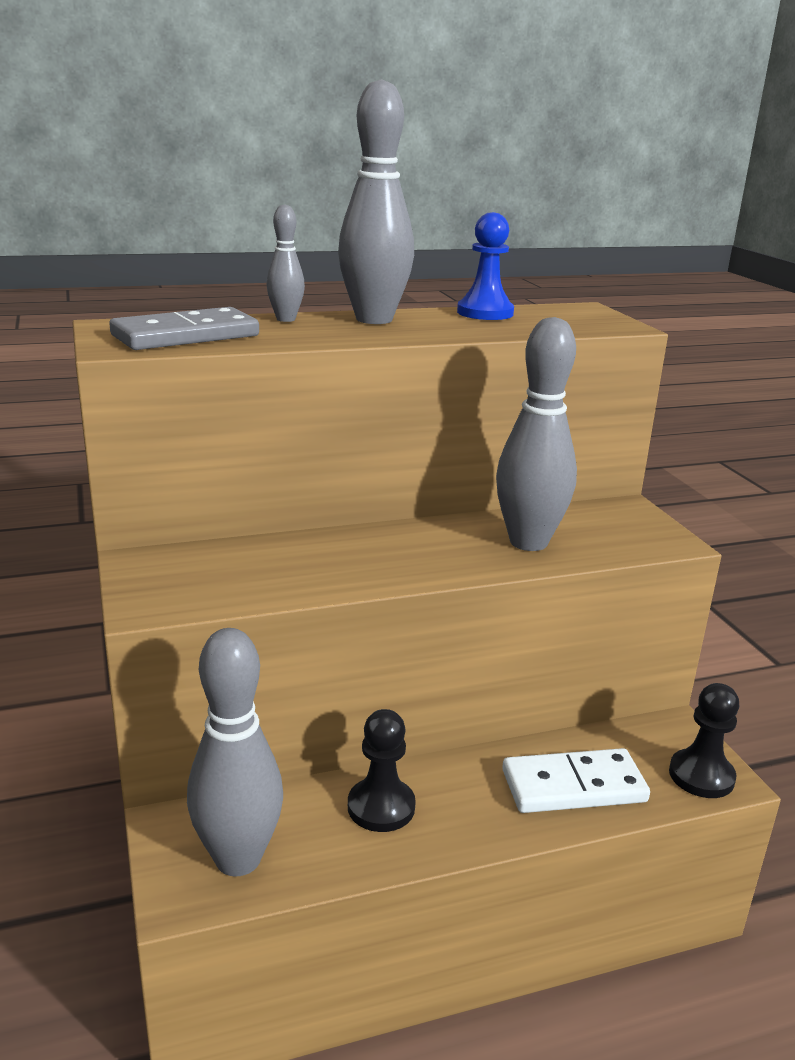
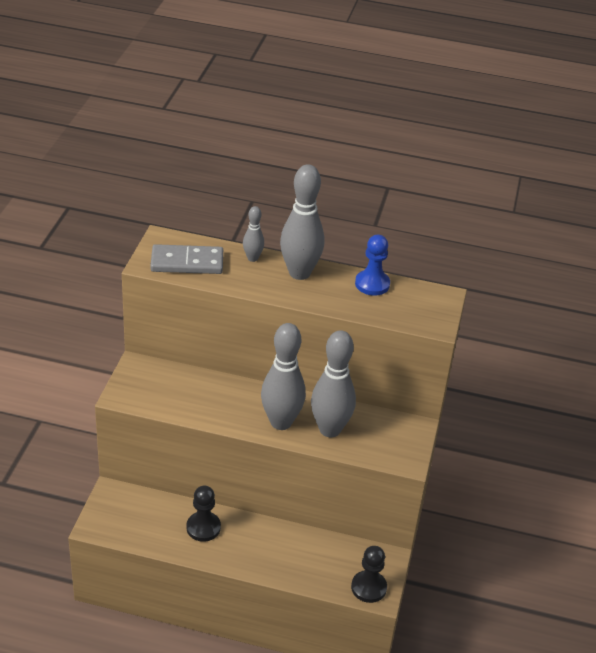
camera: 30 degrees right, 15 degrees up
(238, 859) = (127, 521): grey bowling pin -> grey bowling pin (281, 422)
(573, 786) = (300, 561): white domino -> none

